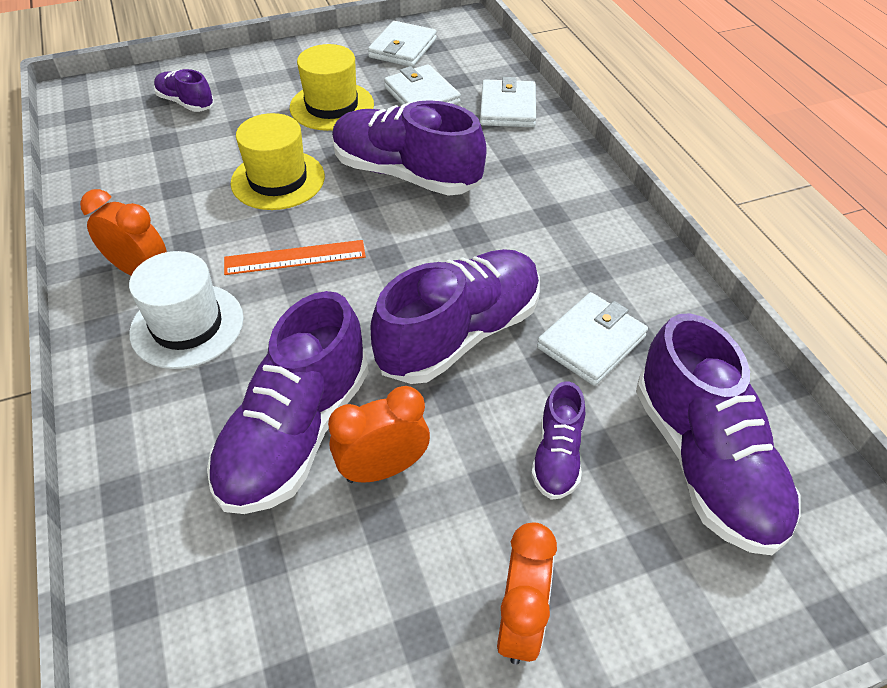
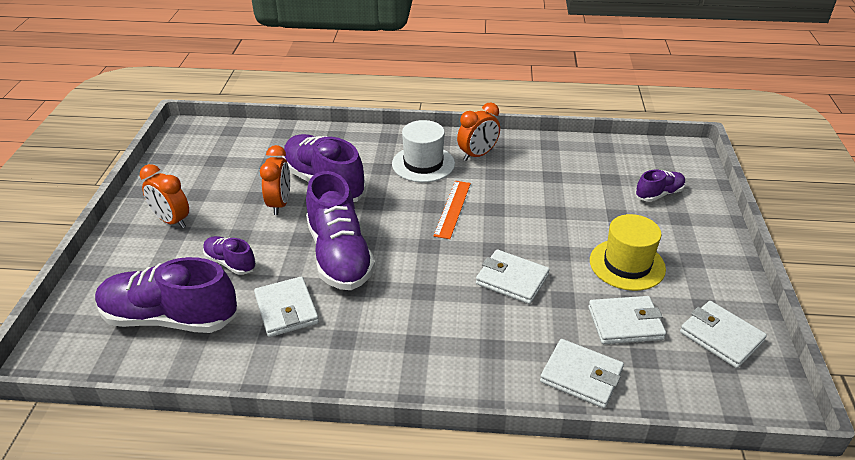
camera: 115 degrees right, 10 degrees down
(278, 180) = (538, 218): yellow hat -> none
(406, 174) = (512, 279): purple shoe -> white wallet

